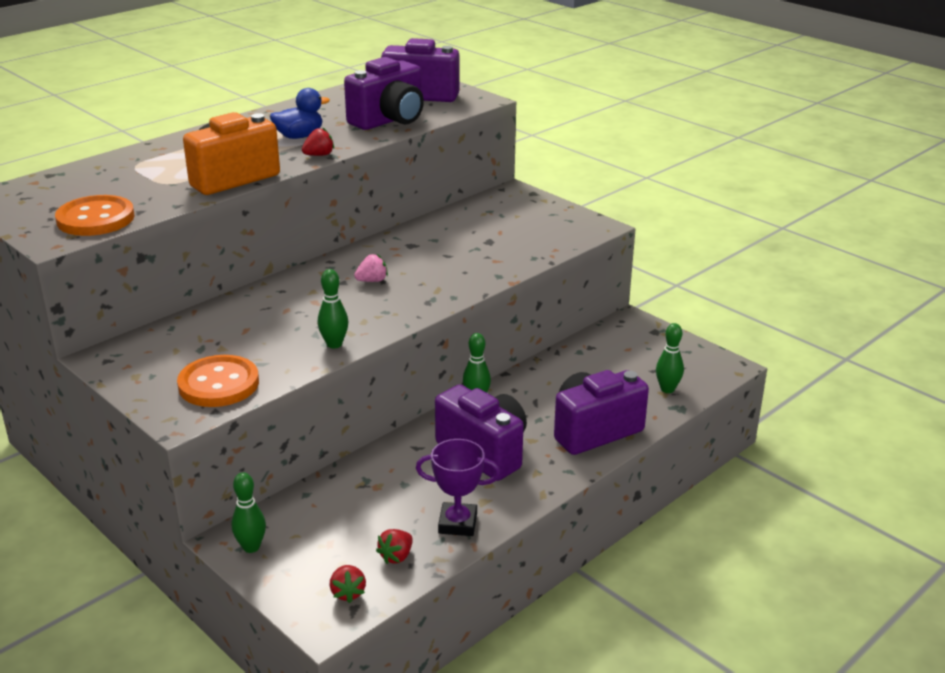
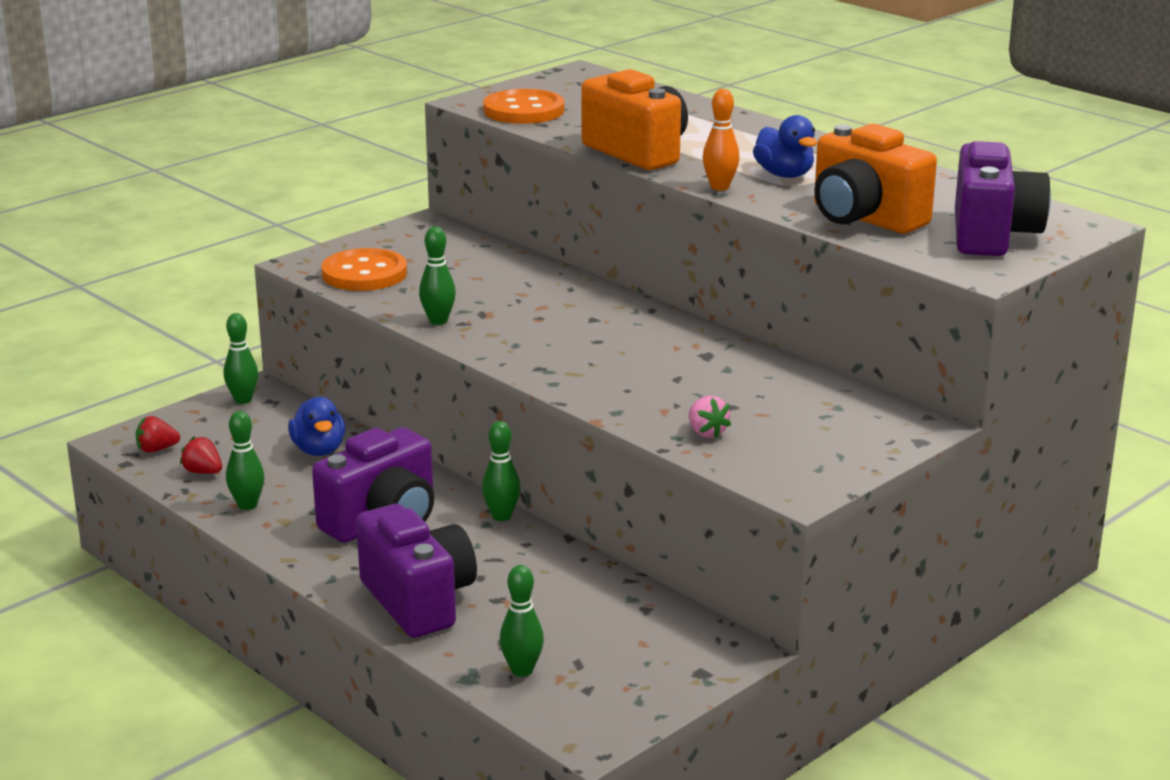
camera: 90 degrees right, 5 degrees down
(319, 155) = (720, 187): red strawberry -> orange bowling pin
(362, 492) = (319, 450): none -> blue duck
(372, 281) = (597, 335): pink strawberry -> pink strawberry (706, 432)
(389, 120) = (864, 219): purple camera -> orange camera
(457, 523) = (247, 505): purple trophy -> green bowling pin

